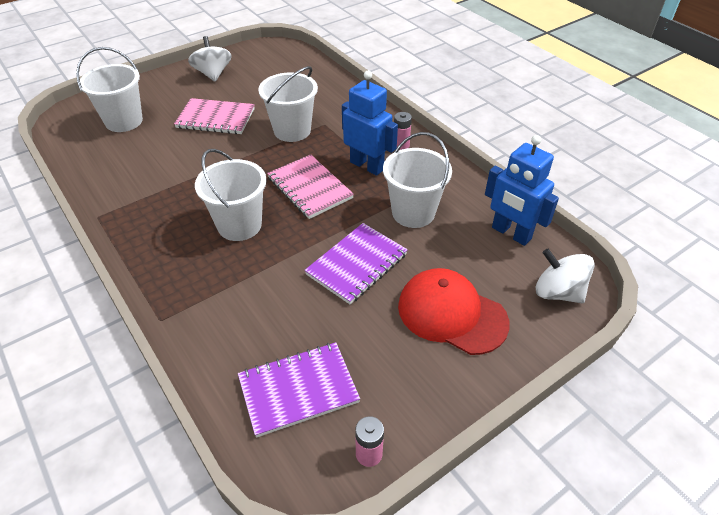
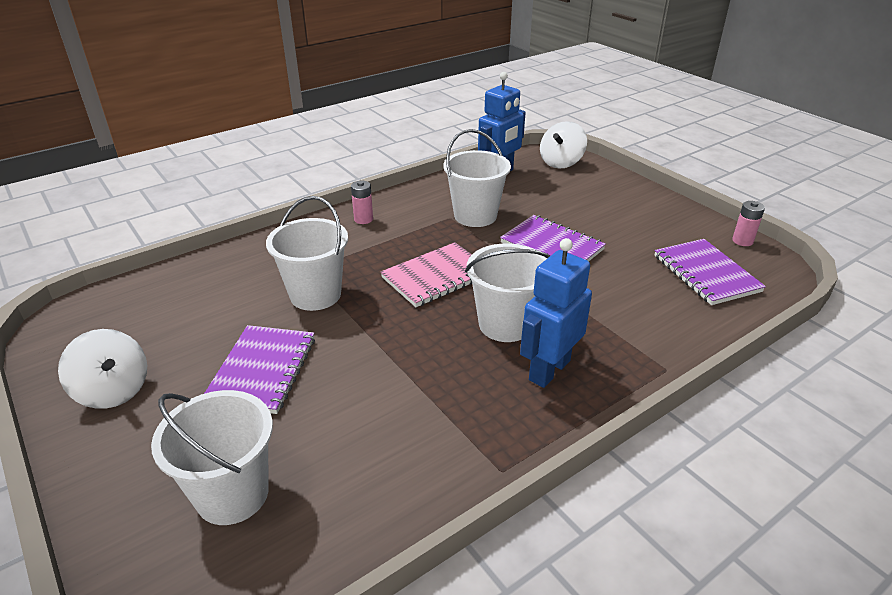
camera: 90 degrees left, 10 degrees down
(213, 74) = (113, 390): white spinning top -> white spinning top turned 120 degrees counterclockwise
(216, 118) = (262, 371): pink notebook -> purple notebook
(367, 166) = (398, 240): blue robot -> blue robot (549, 370)
(451, 314) = (597, 203): red cap -> none

